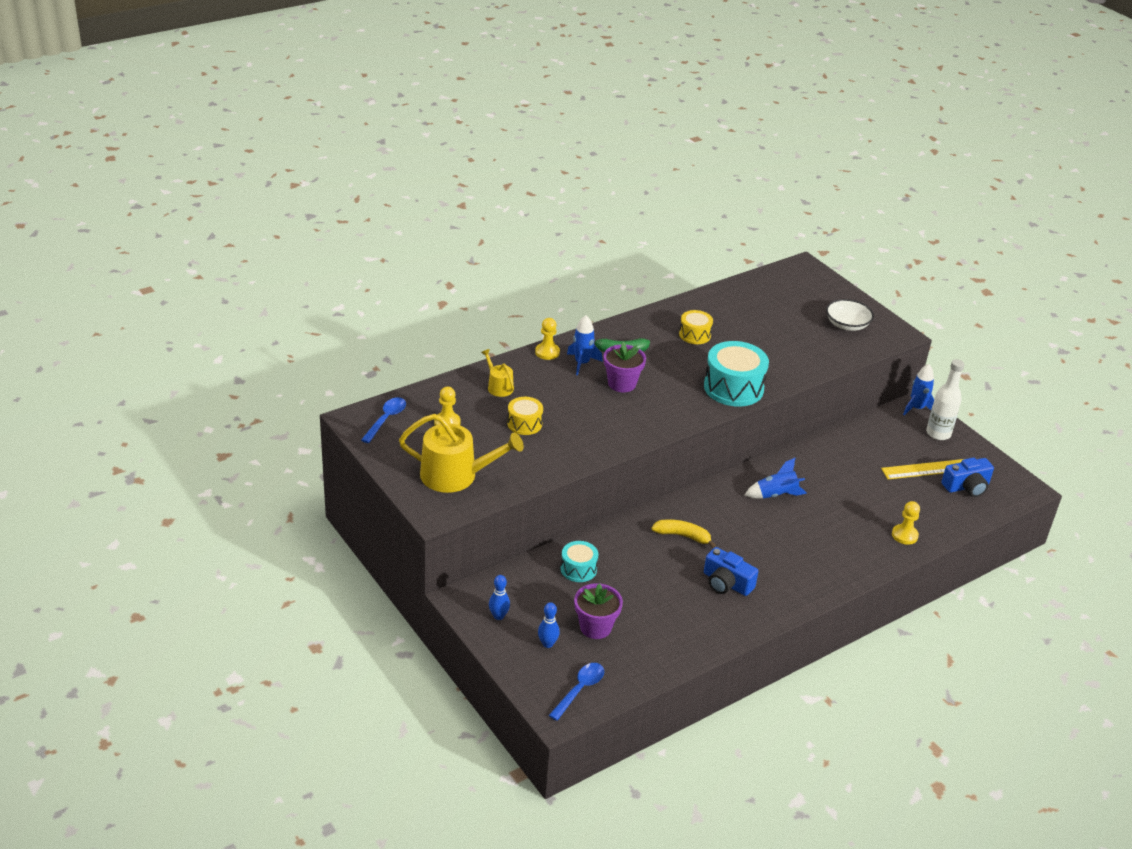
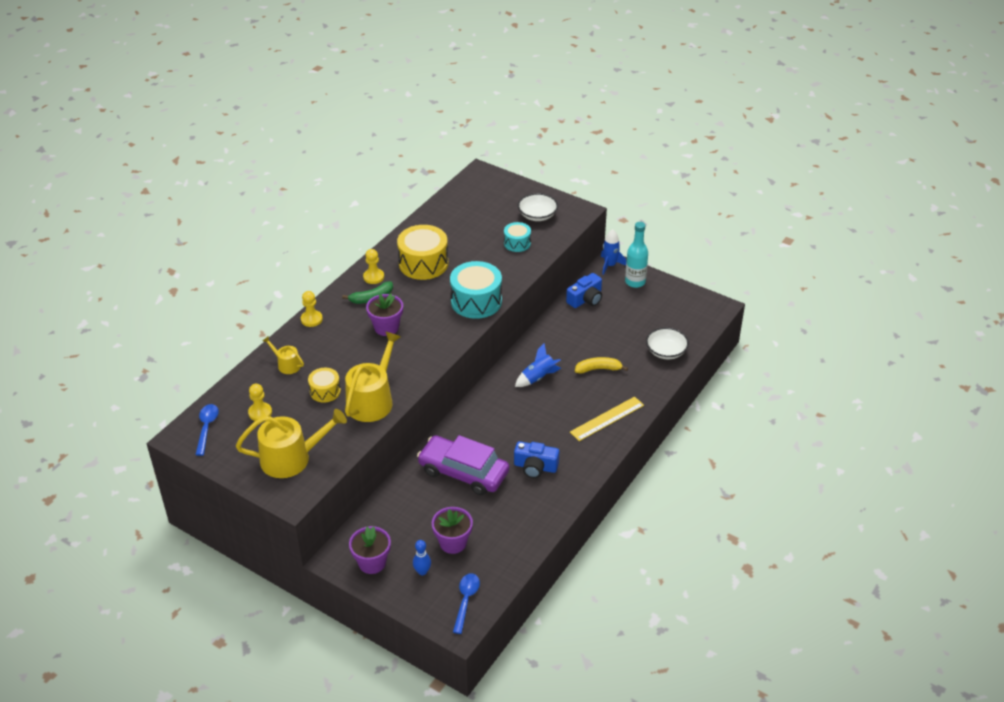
camera: 20 degrees left, 5 degrees up
(498, 616) = (372, 563): blue bowling pin -> purple flower pot
(569, 448) = (372, 400): none -> yellow watering can
(578, 569) = (416, 498): turquoise drum -> turquoise drum (517, 243)
(582, 363) = (345, 320): blue rocket -> none
(643, 561) = (463, 472): none -> purple car
(682, 536) = (483, 439): yellow banana -> yellow banana (598, 369)
(694, 335) = (423, 263): yellow drum -> yellow drum, size x1.80
(904, 535) = (648, 377): yellow pawn -> yellow pawn (373, 277)
(927, 469) = (640, 315): yellow ruler -> yellow ruler (607, 418)
(938, 433) = (635, 282): white bottle -> turquoise bottle
(939, 515) = (666, 351): none -> white bowl
(966, 487) = (675, 320): blue camera -> blue camera (586, 299)

